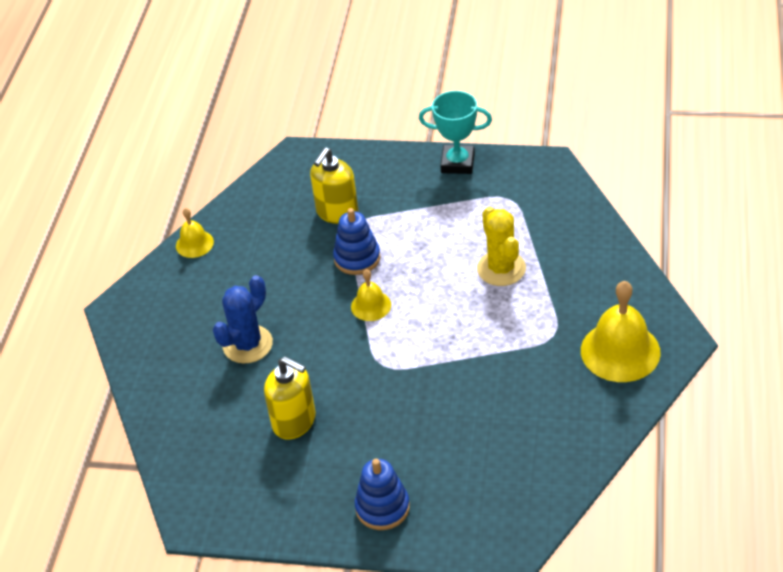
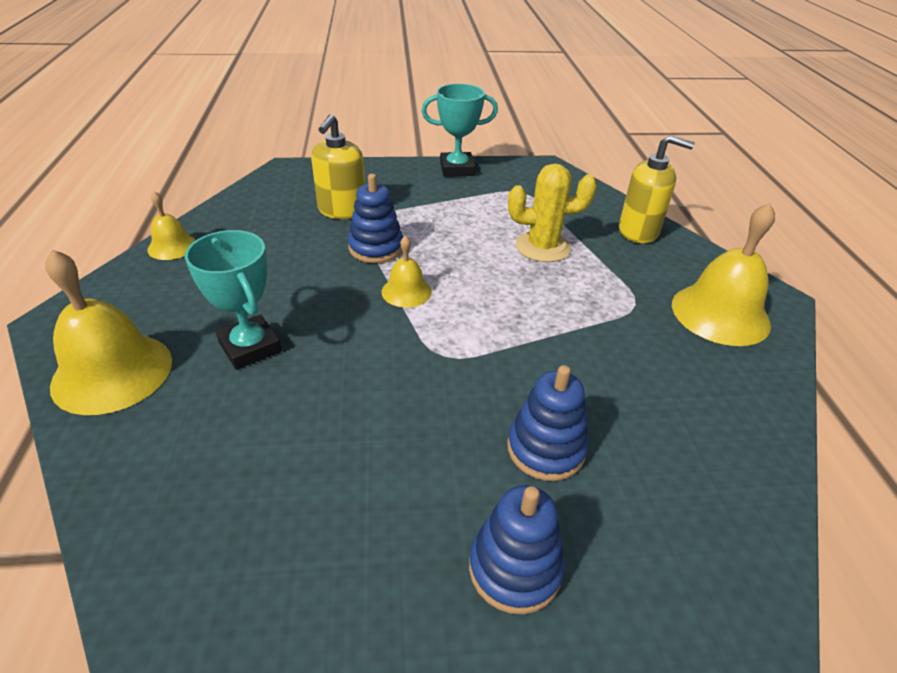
camera: 20 degrees left, 5 degrees down
(156, 355) = (112, 372): none -> yellow bell
(247, 344) = (250, 347): blue cactus -> turquoise trophy
(294, 421) = (335, 442): yellow soap dispenser -> yellow soap dispenser (638, 231)
(429, 442) = (545, 449): none -> blue stacking toy
(501, 268) = (542, 247): yellow cactus -> yellow cactus turned 60 degrees counterclockwise

